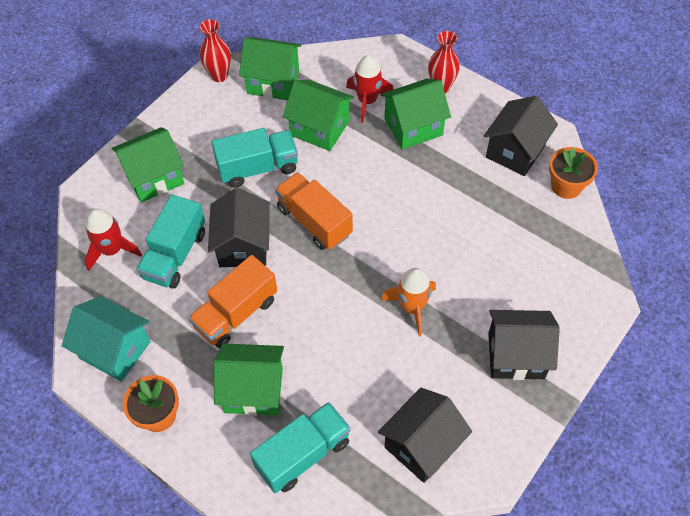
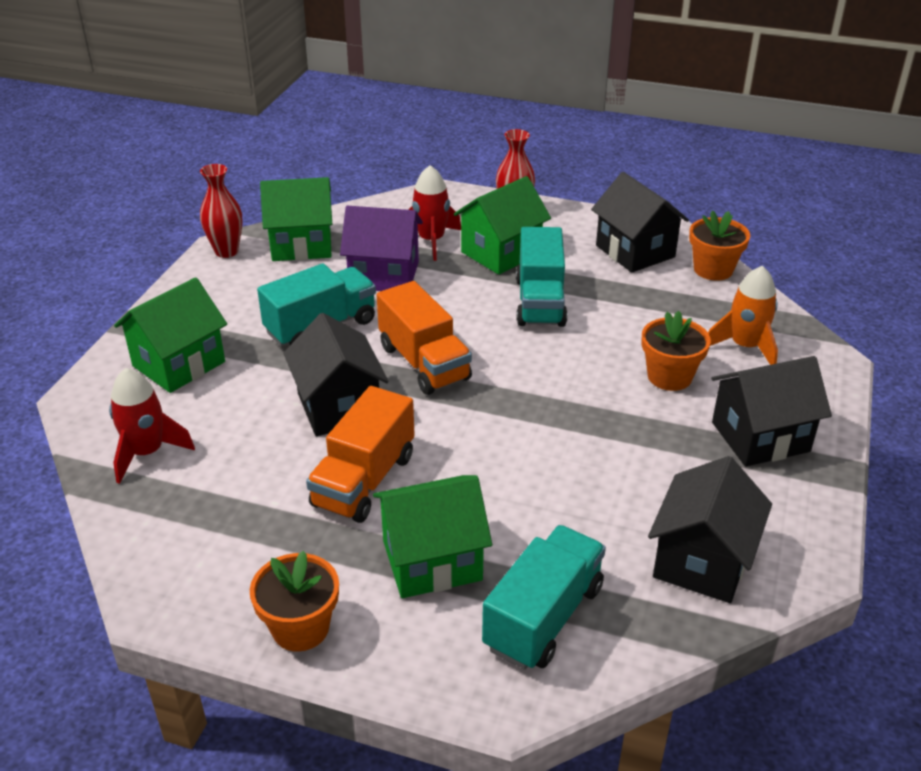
camera: 20 degrees left, 20 degrees down
(115, 350) = (198, 566): turquoise house -> none
(175, 255) = (245, 437): turquoise truck -> turquoise truck (540, 302)
(314, 221) = (424, 363): orange truck -> orange truck turned 150 degrees counterclockwise
(319, 128) = (384, 275): green house -> purple house
(412, 307) = (600, 420): orange rocket -> orange rocket (745, 347)
(479, 282) = (669, 376): none -> orange flower pot
(515, 151) = (635, 251): black house -> black house turned 45 degrees counterclockwise

